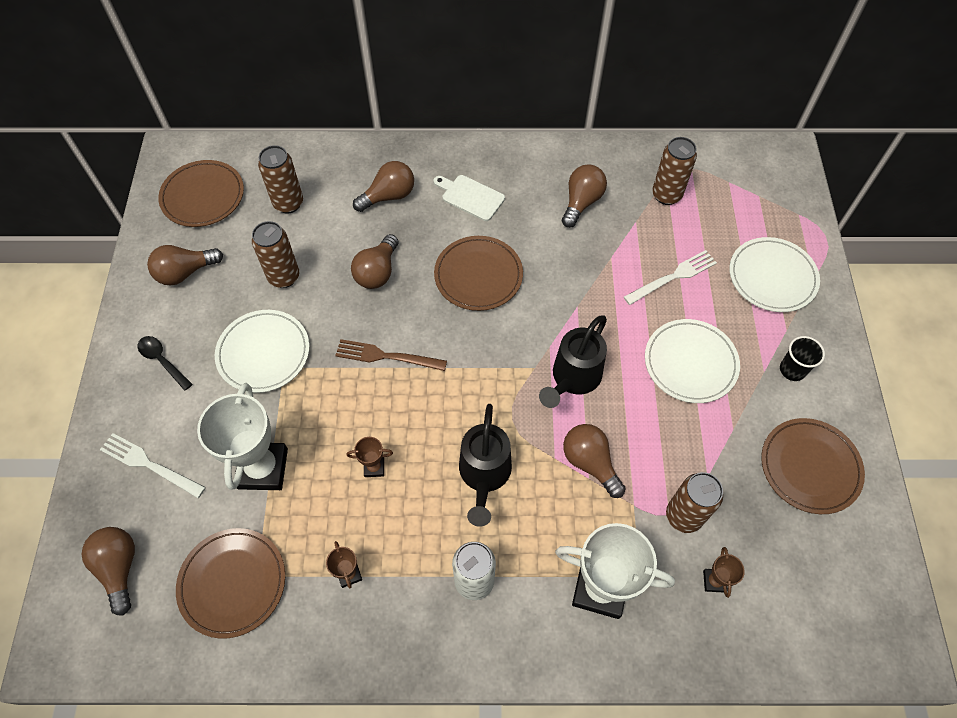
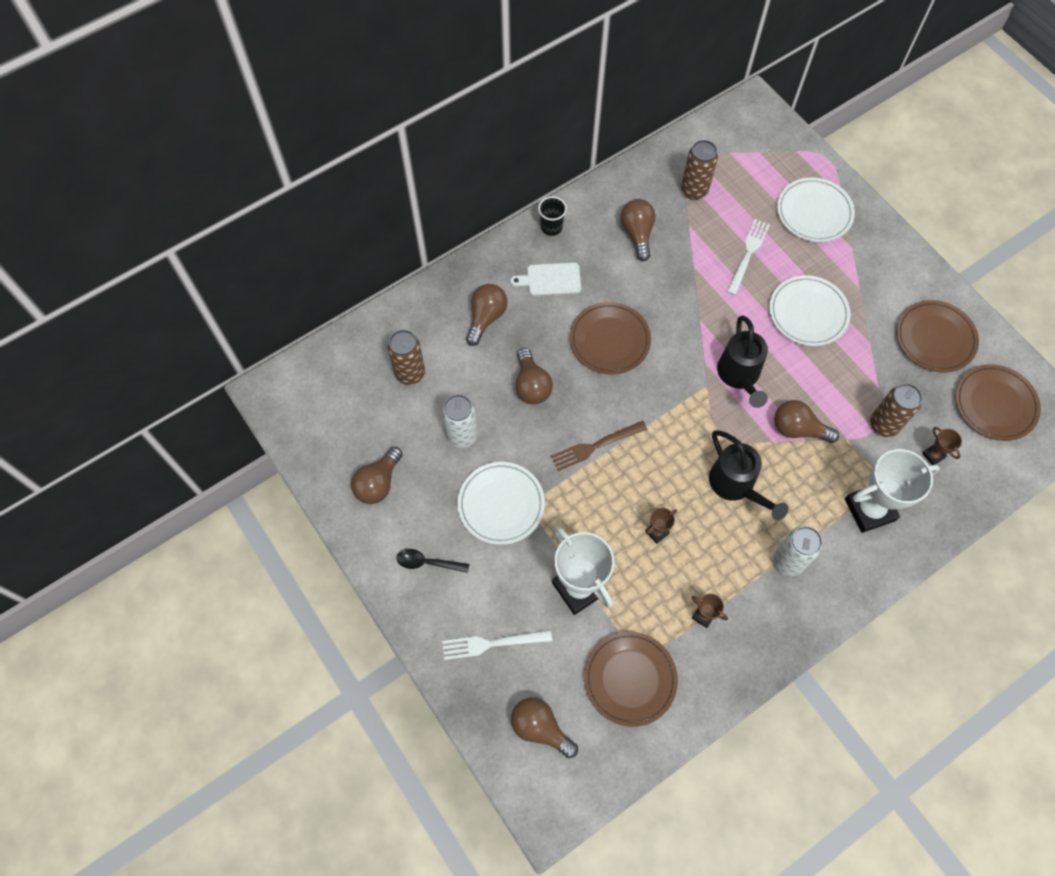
camera: 35 degrees left, 5 degrees up
(203, 196) = (332, 411): brown plate -> brown plate (995, 404)
(284, 277) = (462, 435): brown can -> white can
(792, 370) = (876, 275): black cup -> black cup (551, 227)

